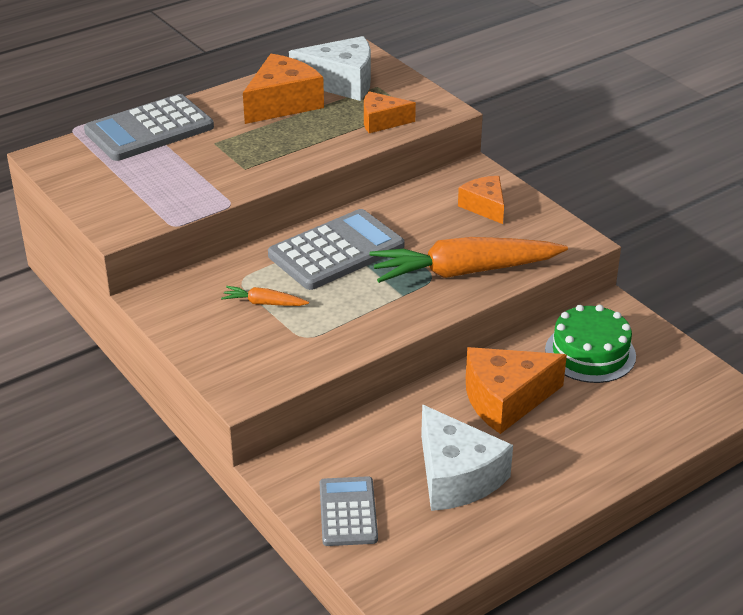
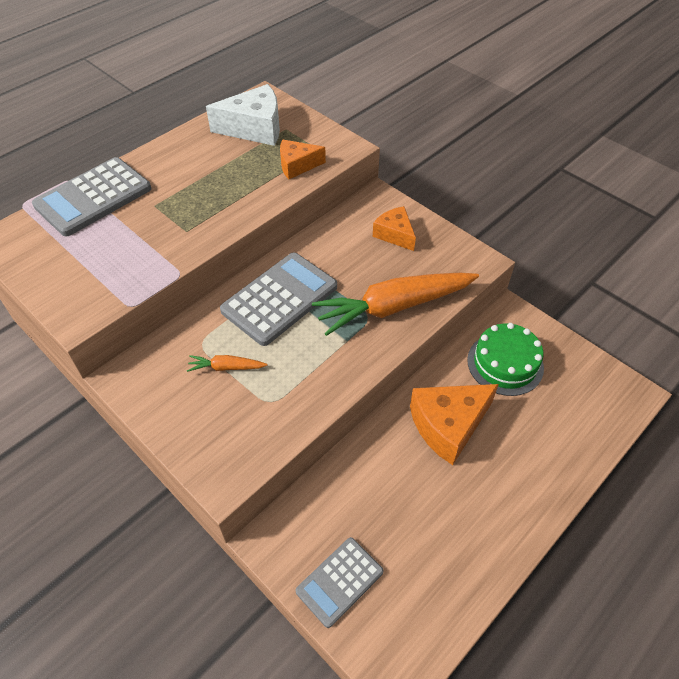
camera: 10 degrees left, 15 degrees up
(283, 103) = (208, 156): orange cheese -> none
(348, 512) = (340, 581): grey calculator -> grey calculator turned 120 degrees counterclockwise
(456, 476) = (426, 521): white cheese -> none

